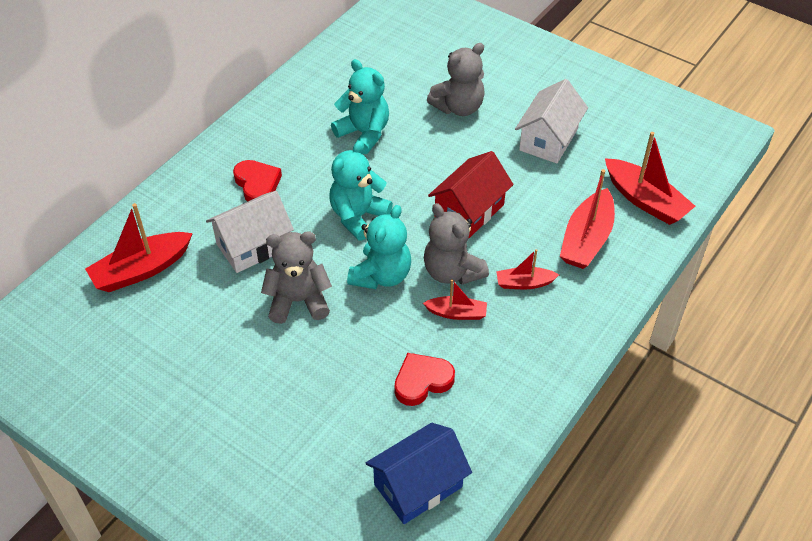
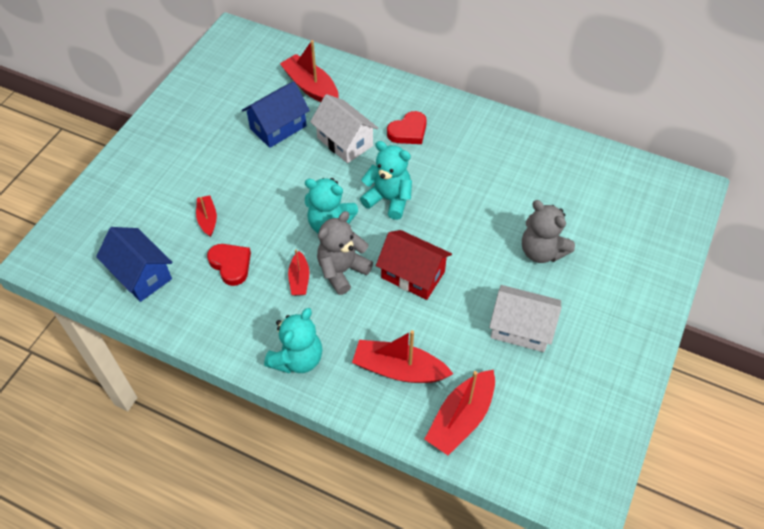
camera: 80 degrees right, 5 degrees up
(202, 313) = (278, 127): none -> blue house
(298, 301) = (296, 178): grey teddy bear -> none
(364, 133) = (485, 188): turquoise teddy bear -> turquoise teddy bear (297, 359)
(524, 283) = (338, 324): red boat -> red boat (207, 219)

